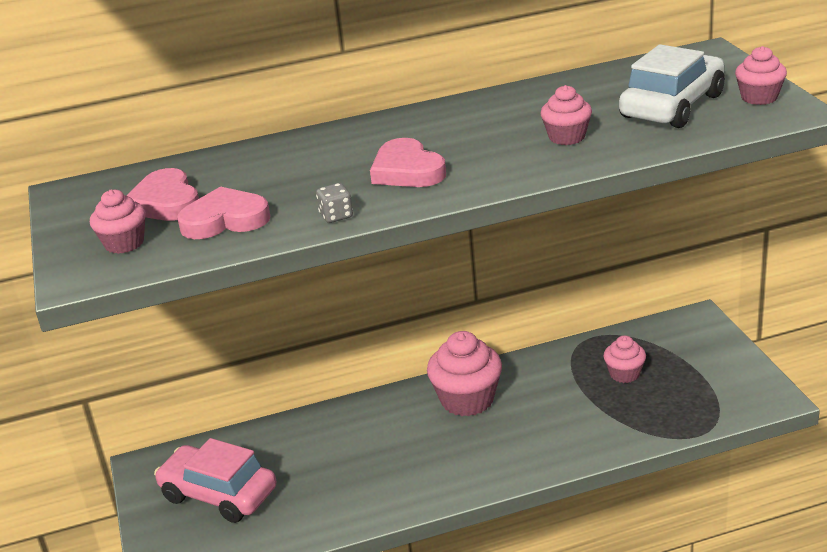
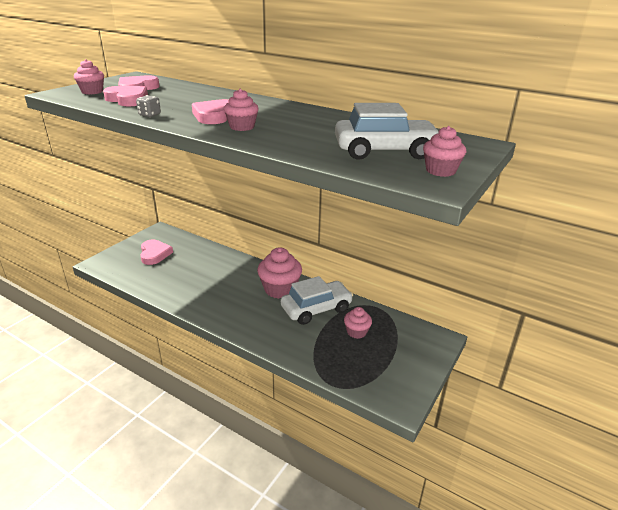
camera: 45 degrees right, 0 degrees up
(218, 494) = (154, 254): pink car -> pink heart
(545, 386) = (316, 309): none -> white car
(567, 137) = (301, 136): pink cupcake -> pink cupcake (242, 127)

